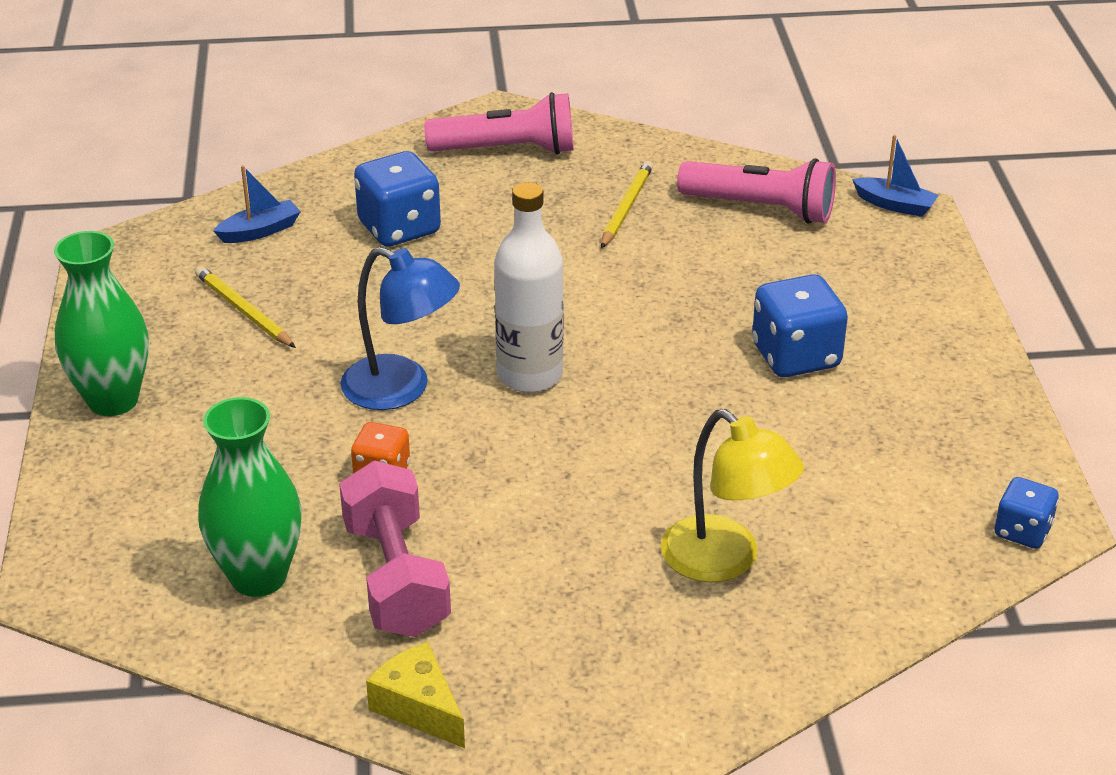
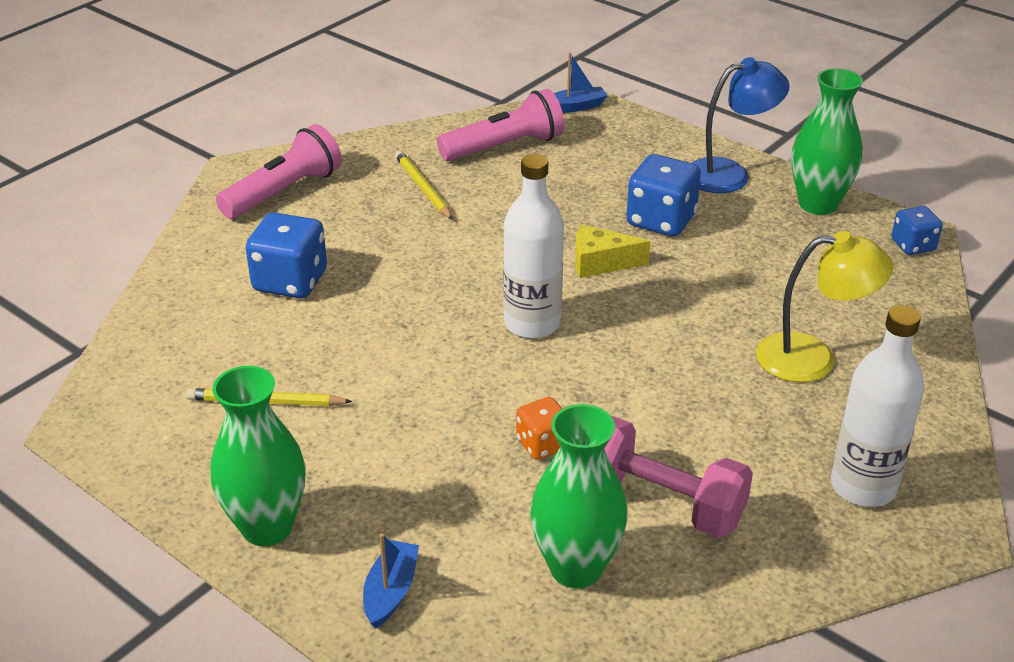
camera: 45 degrees left, 0 degrees up
(260, 231) = (185, 341): blue boat -> blue boat (390, 591)
(401, 389) = (466, 383): blue lamp -> blue lamp (729, 174)
(419, 707) = (803, 569): yellow cheese -> yellow cheese (600, 263)
(579, 689) = (863, 486): none -> white bottle
(989, 433) = (818, 204): none -> green vase

